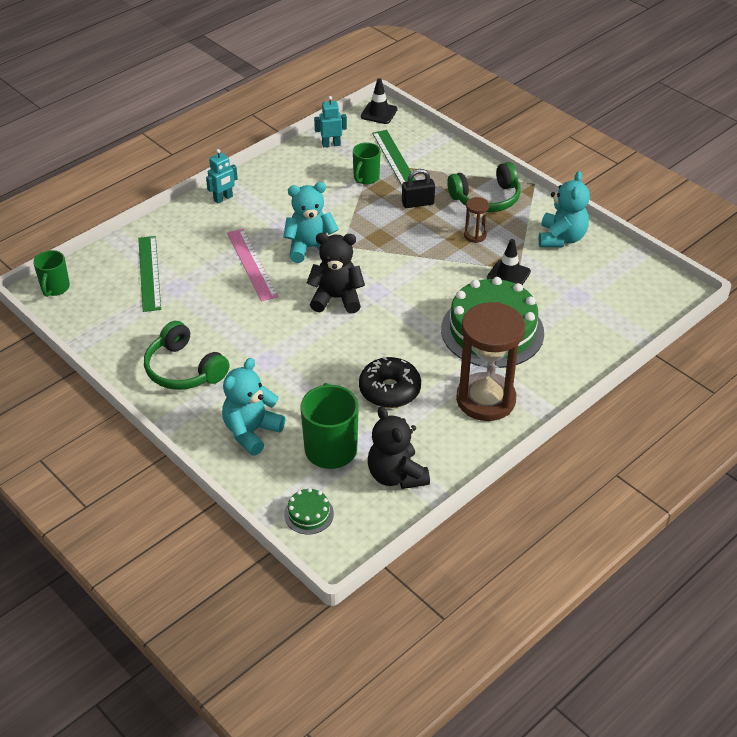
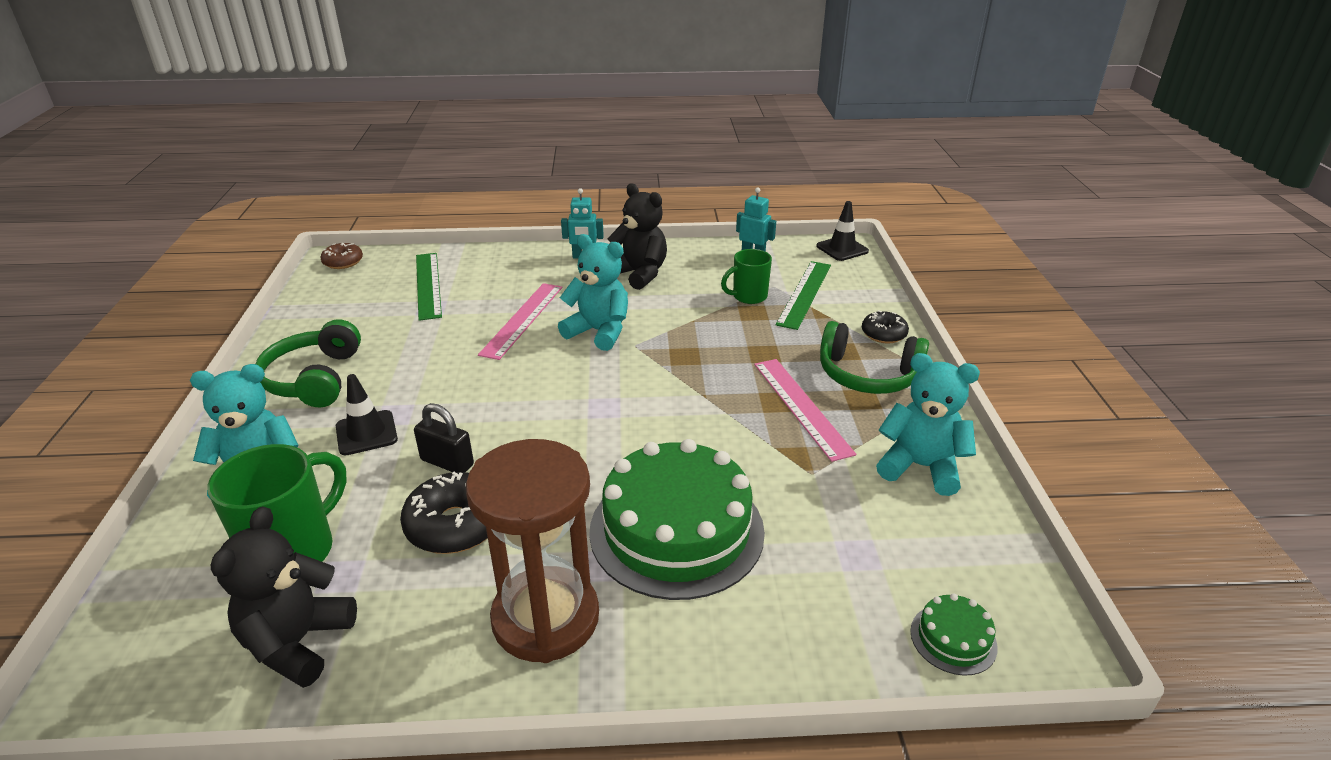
camera: 40 degrees right, 10 degrees down
(55, 288) = (343, 262): green mug -> brown donut
(149, 273) = (428, 285): green ruler -> green ruler turned 45 degrees counterclockwise
(309, 514) = (145, 617): green cake -> green cake (953, 639)
(336, 298) = (552, 391): black teddy bear -> black teddy bear (639, 274)
(418, 203) = (774, 343): black padlock -> black padlock (447, 462)
(467, 167) = (883, 334): none -> black donut
(475, 235) = (801, 407): brown hourglass -> pink ruler
(508, 275) = (787, 473): black traffic cone -> black traffic cone (366, 433)
(561, 238) = (920, 467): turquoise teddy bear -> turquoise teddy bear turned 120 degrees counterclockwise

